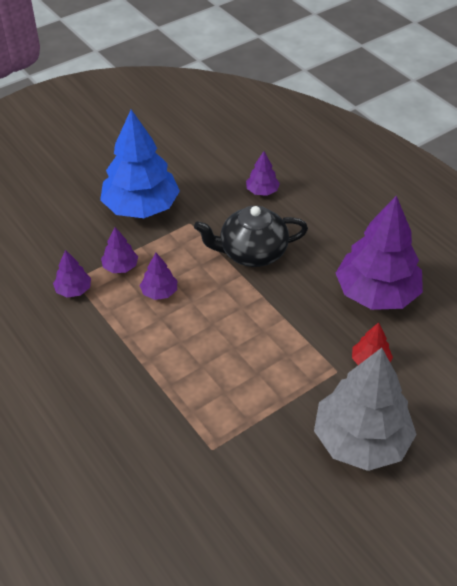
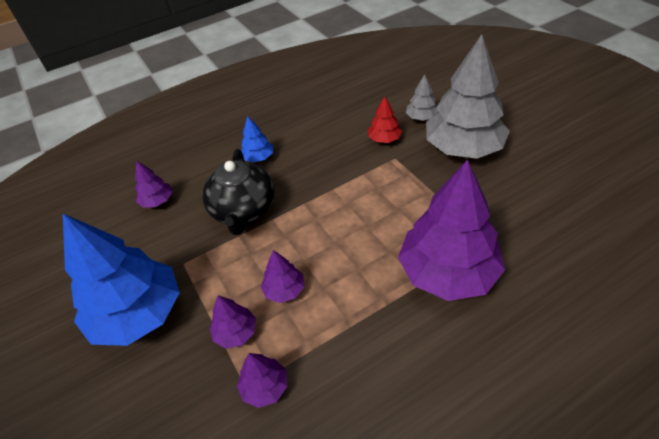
camera: 80 degrees left, 0 degrees up
(328, 253) = (258, 158): none -> blue tree
(376, 293) = (311, 132): purple tree -> purple tree (447, 272)
(417, 399) = (421, 117): none -> grey tree

